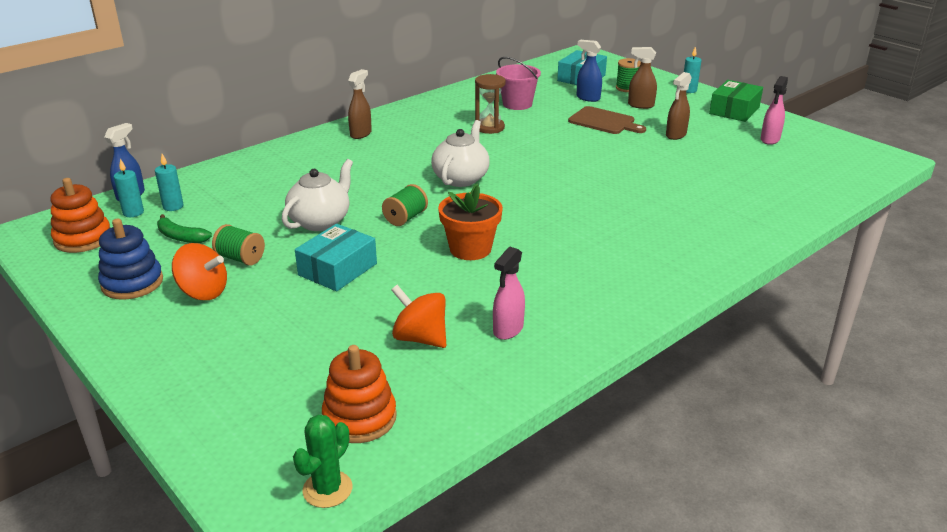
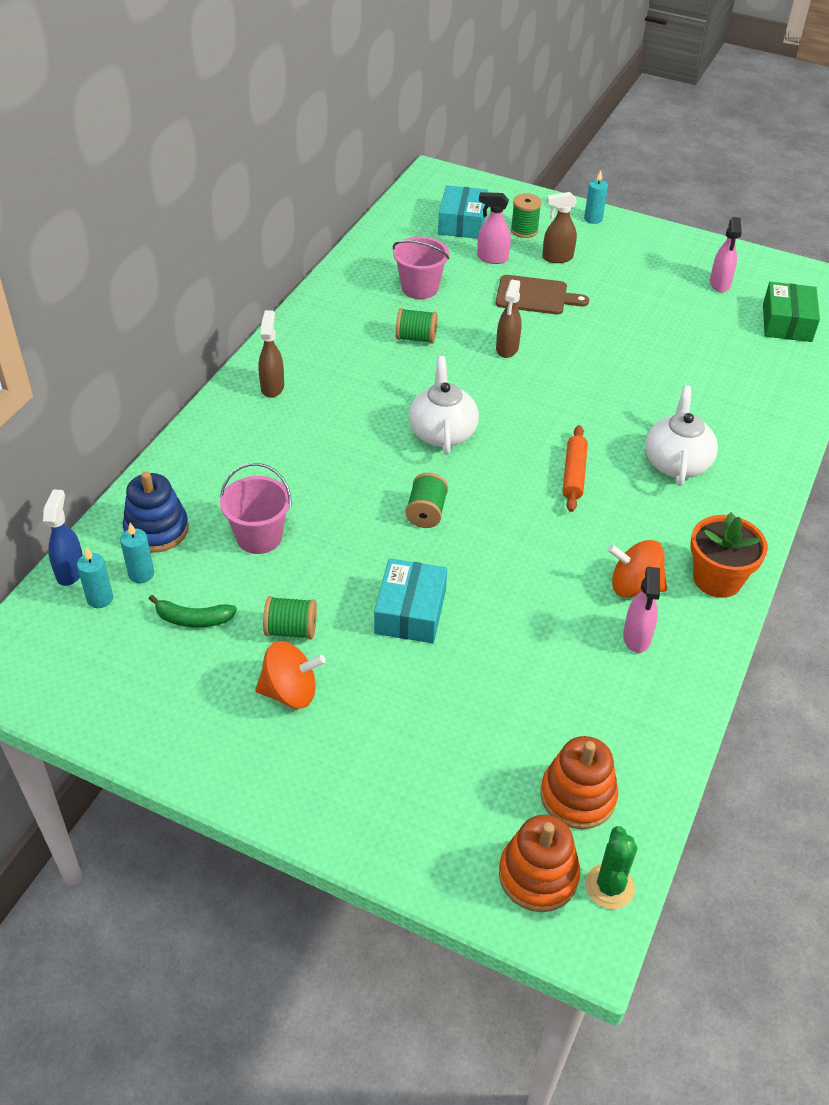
camera: 25 degrees left, 15 degrees up
(83, 239) = (75, 659): orange stacking toy -> orange stacking toy (538, 875)
(132, 283) = (197, 706): blue stacking toy -> blue stacking toy (156, 530)
(271, 205) = (259, 537): none -> pink bucket
(320, 221) = (336, 546): white teapot -> white teapot (676, 463)
(420, 338) = (562, 677): orange spinning top -> orange spinning top (634, 586)
(470, 249) = (526, 538): orange flower pot -> orange flower pot (717, 579)
(489, 128) = (416, 338): brown hourglass -> green spool
(545, 221) = (574, 474): none -> orange rolling pin
(587, 98) = (492, 258): blue spray bottle -> pink spray bottle
(675, 135) = (623, 300): brown spray bottle -> brown spray bottle (507, 349)
(734, 110) = (659, 243): green box -> green box (787, 323)

